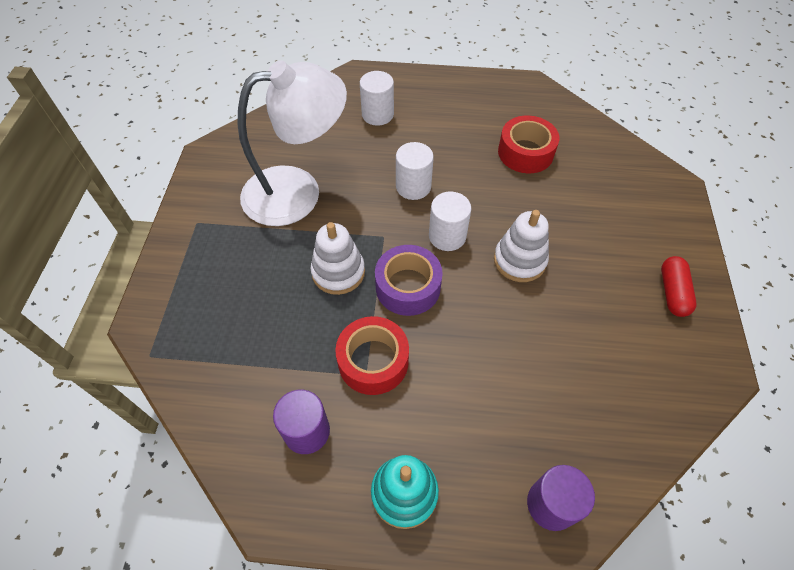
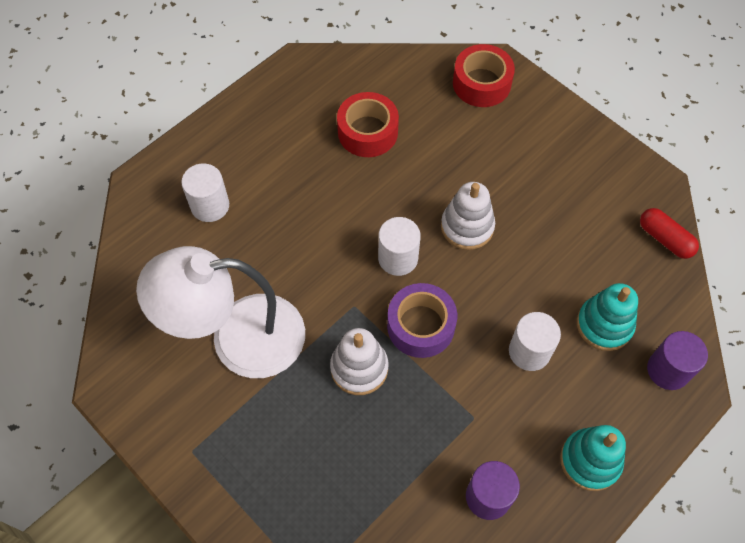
camera: 50 degrees left, 5 degrees up
(298, 191) = (238, 338): white lamp -> white lamp turned 120 degrees counterclockwise
(373, 361) = (467, 403): red tape -> red tape (481, 83)
(413, 187) = (323, 243): white cylinder -> white cylinder (529, 351)
(540, 418) = (604, 325): none -> turquoise stacking toy
(672, 292) = (579, 154): red capsule -> red capsule (665, 239)

